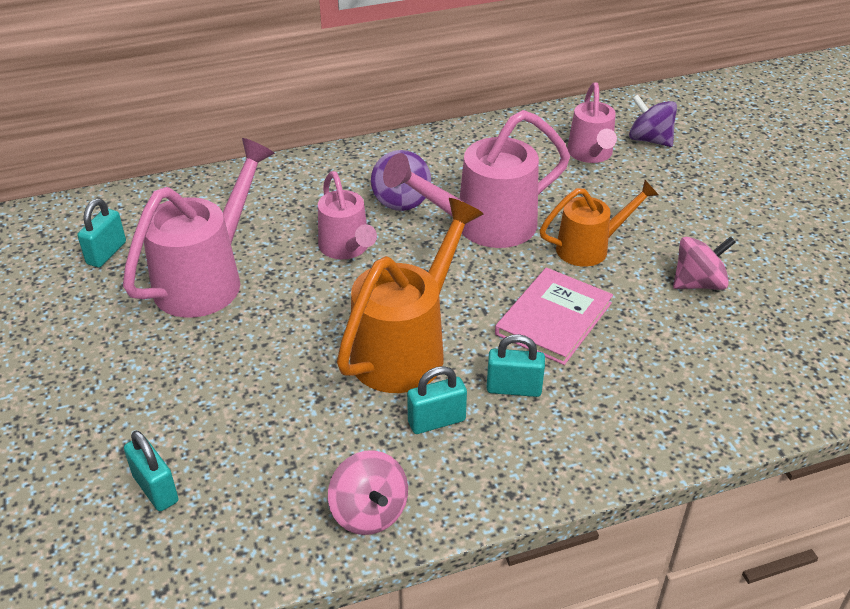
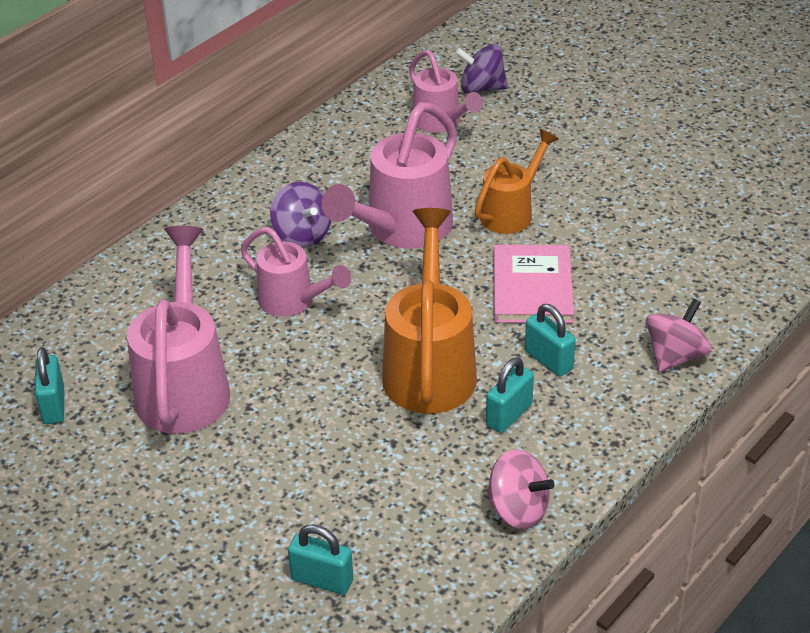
camera: 30 degrees left, 0 degrees up
(514, 388) = (548, 360): turquoise padlock -> turquoise padlock turned 75 degrees clockwise
(698, 283) = (624, 207): pink spinning top -> pink spinning top (675, 356)

